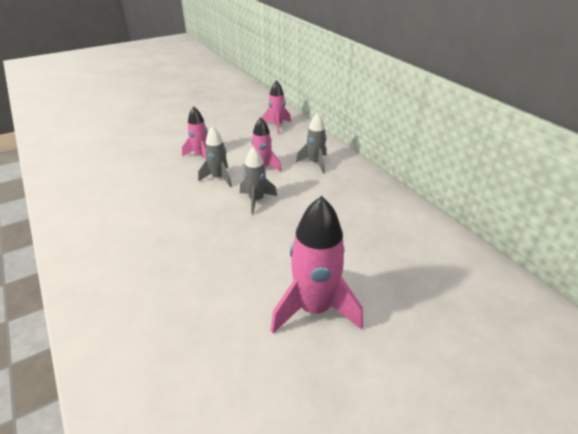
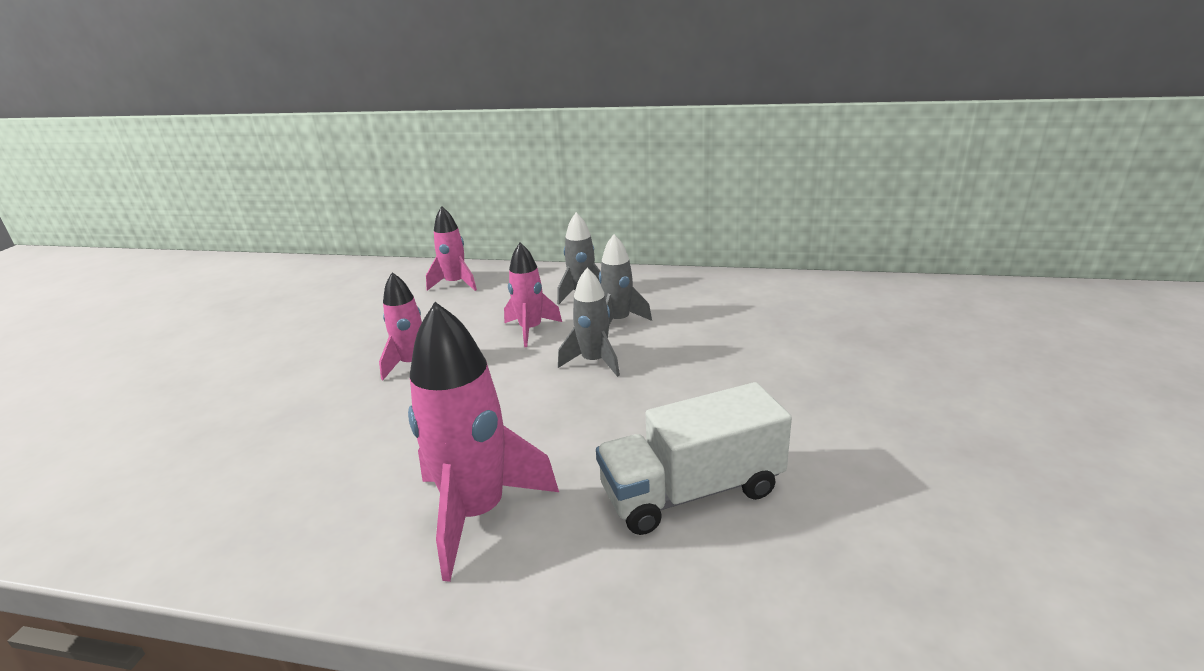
camera: 45 degrees left, 10 degrees down
(180, 285) = (692, 491): none -> white truck
(219, 178) = (495, 370): grey rocket -> grey rocket (618, 321)
(314, 308) = (847, 403): pink rocket -> pink rocket (477, 513)

